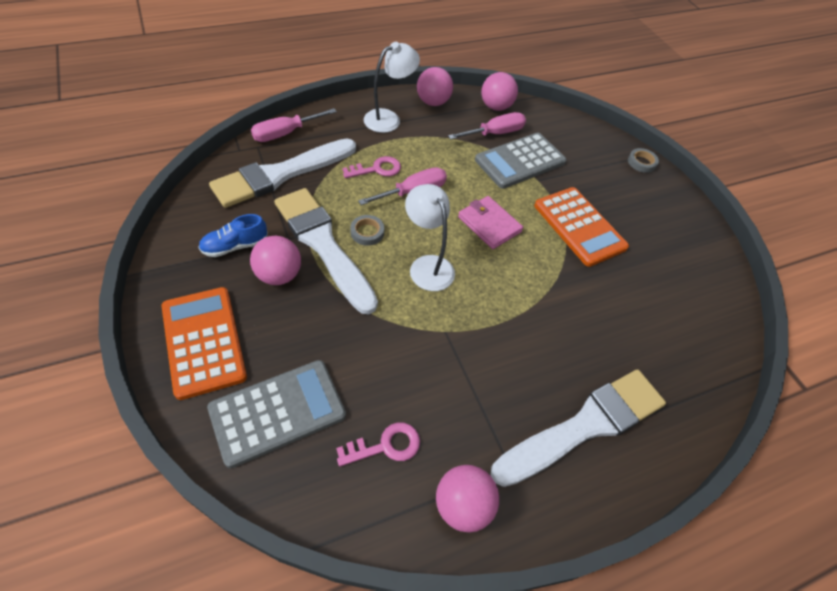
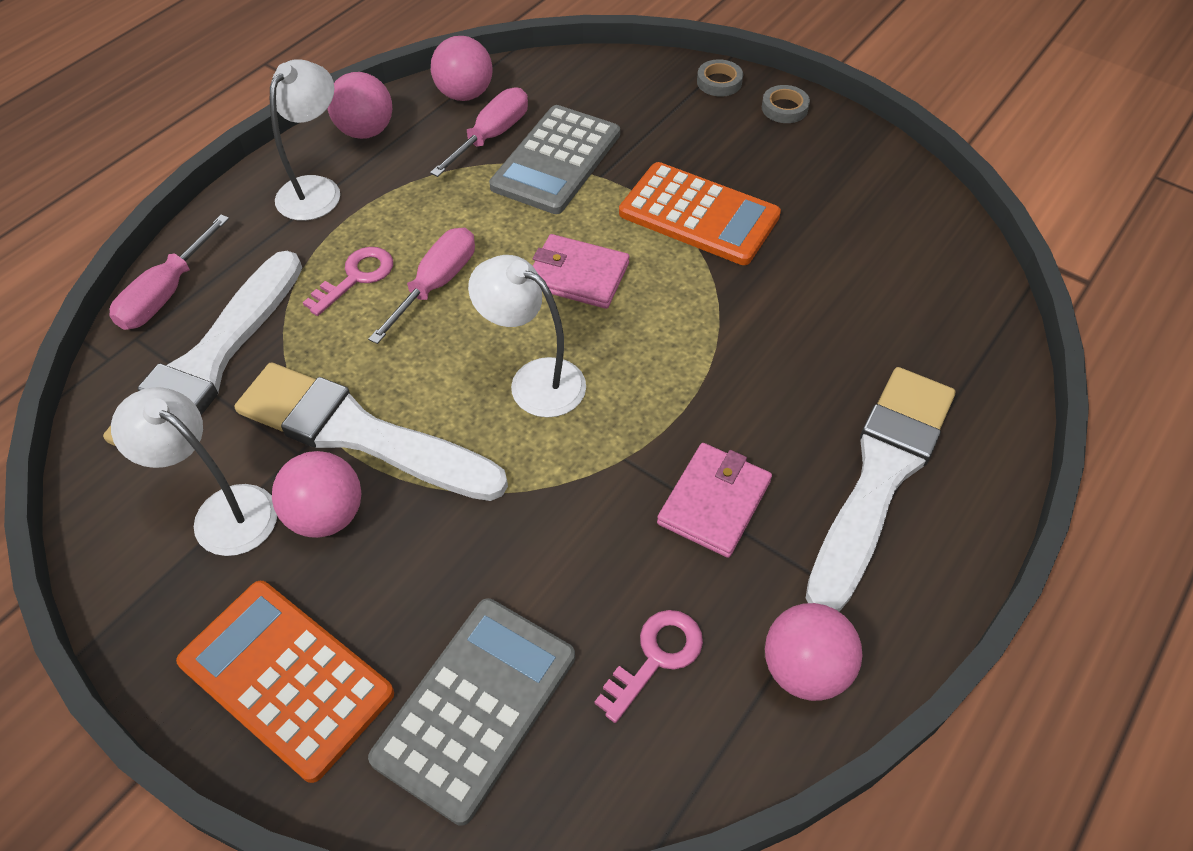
camera: 25 degrees left, 0 degrees up
(235, 246) = (222, 511): blue shoe -> white lamp
(367, 232) = (412, 380): grey tape -> grey tape (784, 108)
(477, 383) = (714, 502): none -> pink wallet

